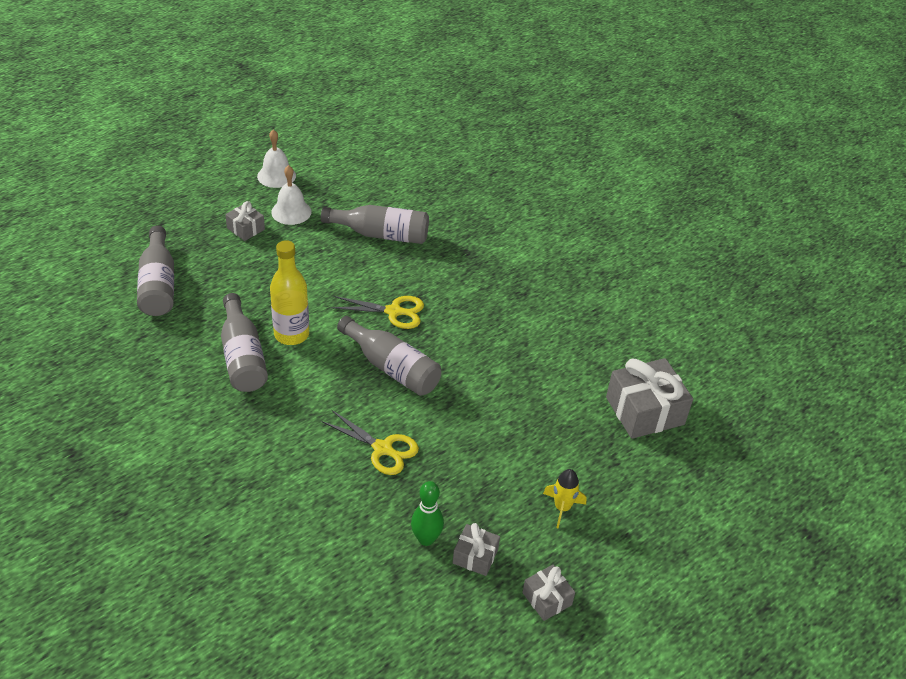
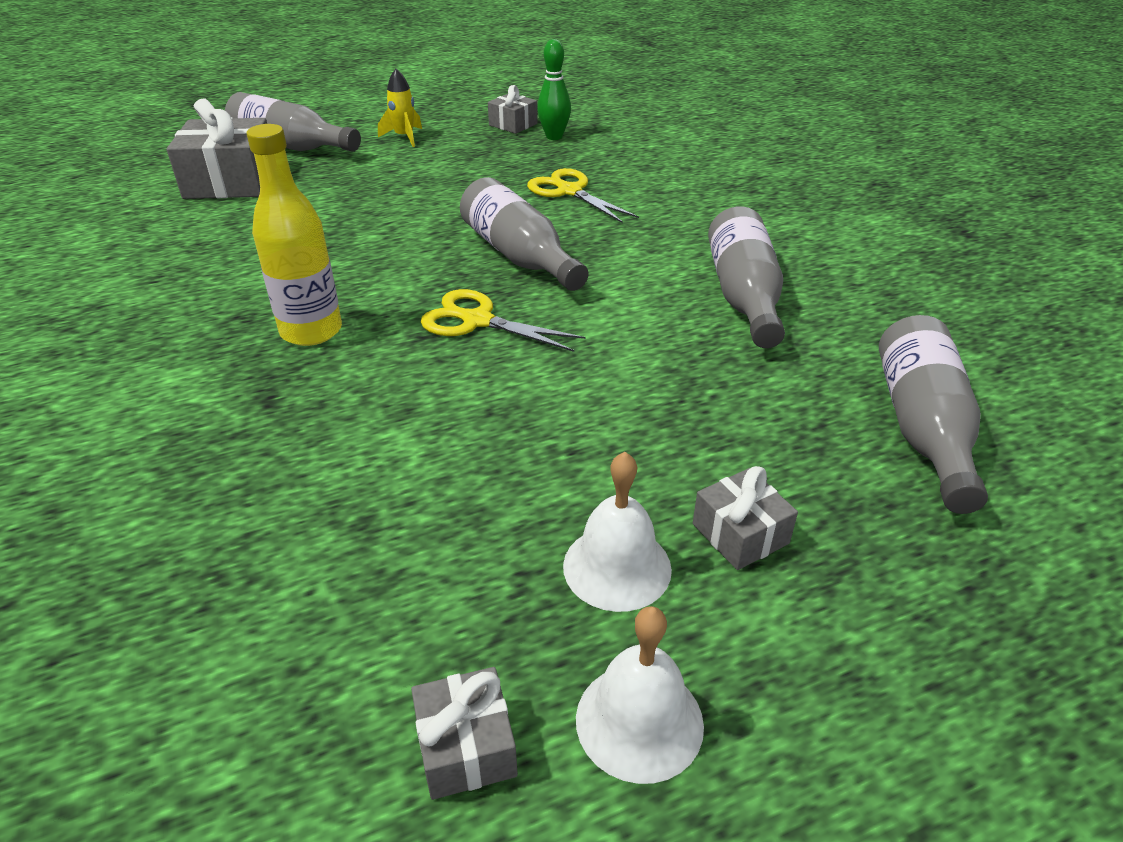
camera: 160 degrees left, 5 degrees down
(291, 334) = (661, 313): yellow bottle -> yellow bottle (311, 331)
(381, 234) = (420, 465): grey bottle -> grey bottle (290, 146)
(547, 599) = (466, 102): grey gift -> grey gift (466, 746)

